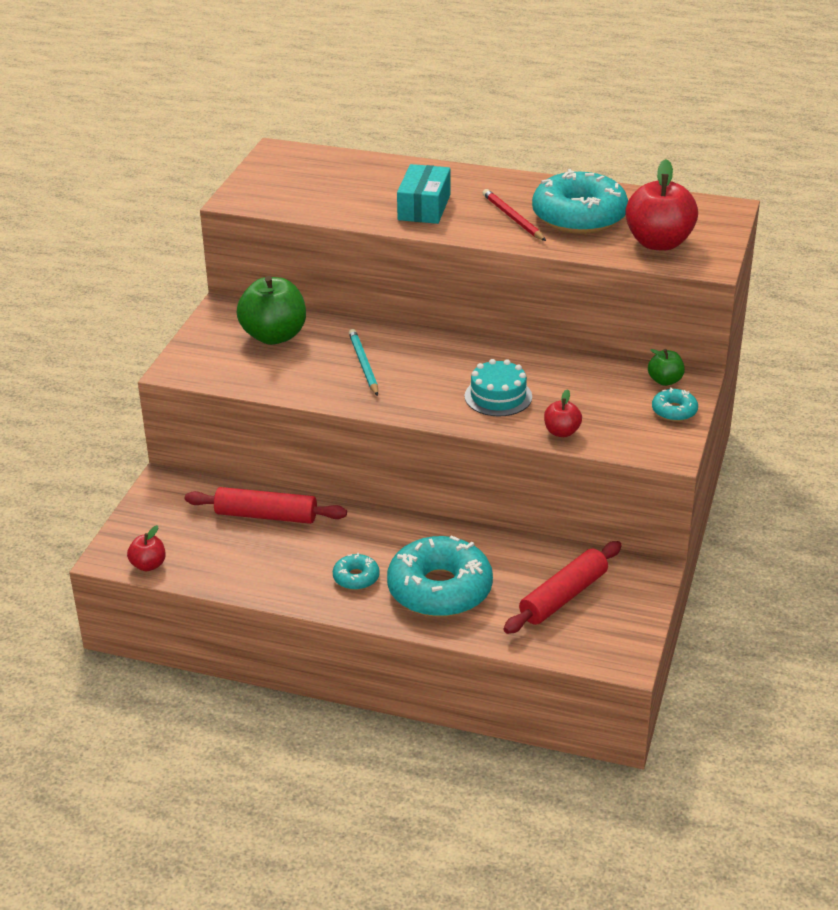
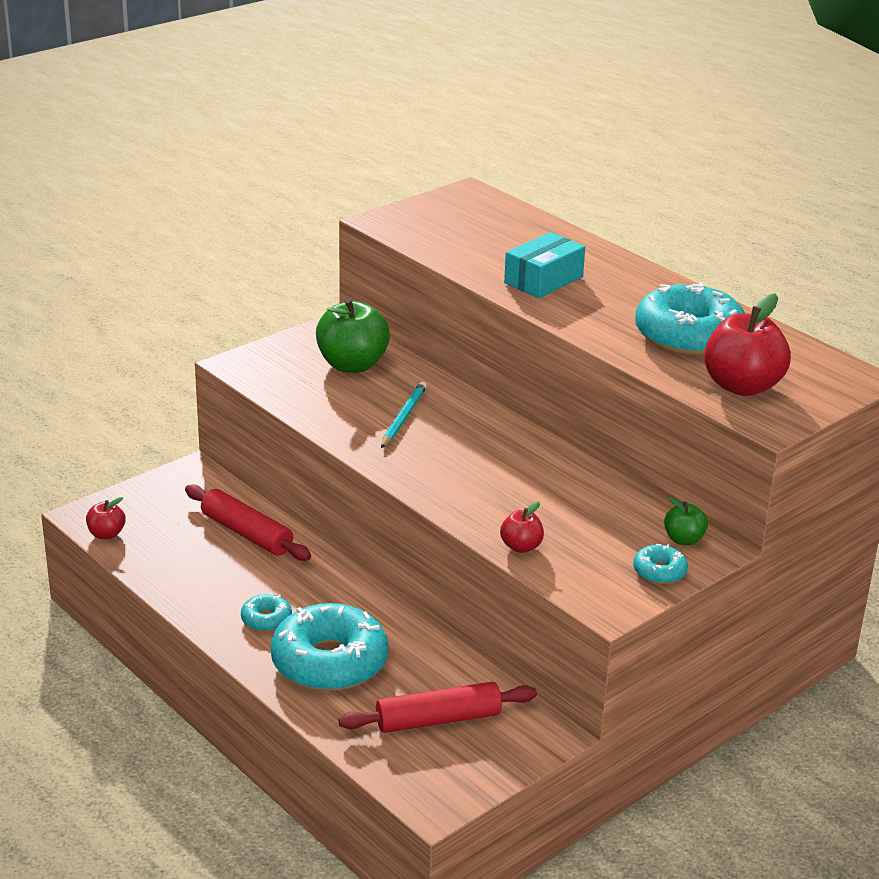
camera: 30 degrees right, 5 degrees down
(498, 396) = (496, 491): turquoise cake -> none
(512, 218) = (618, 316): red pencil -> none

